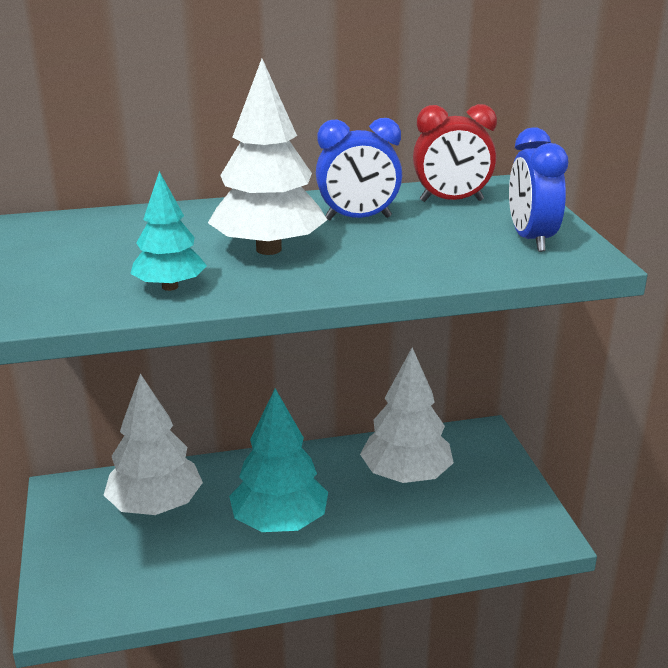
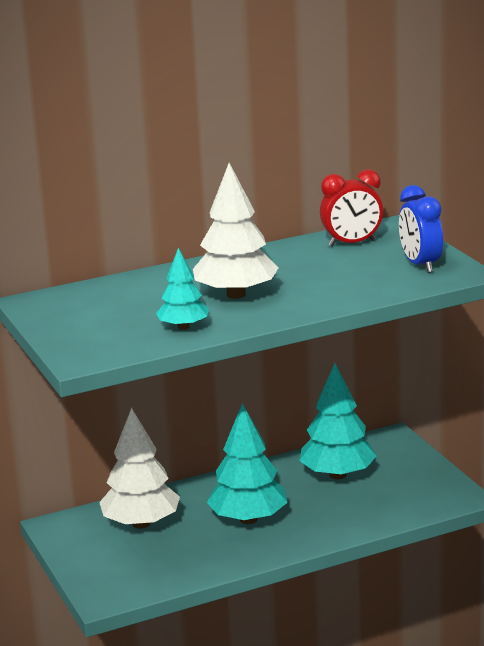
camera: 10 degrees left, 5 degrees down
(358, 218) = (288, 265): blue clock -> none
(406, 476) = (337, 475): white tree -> turquoise tree

